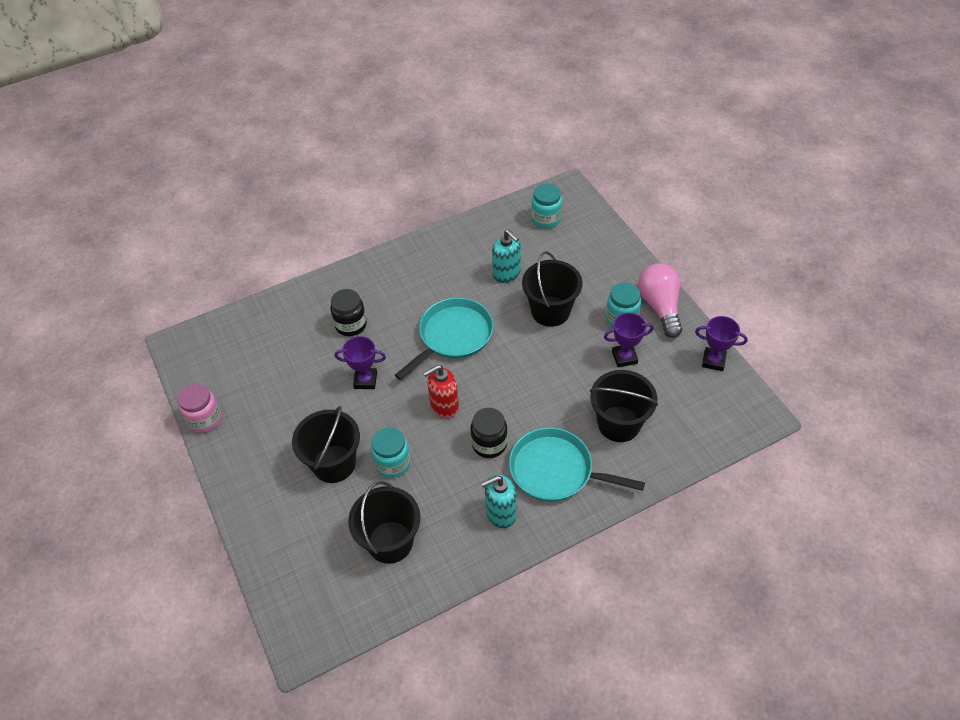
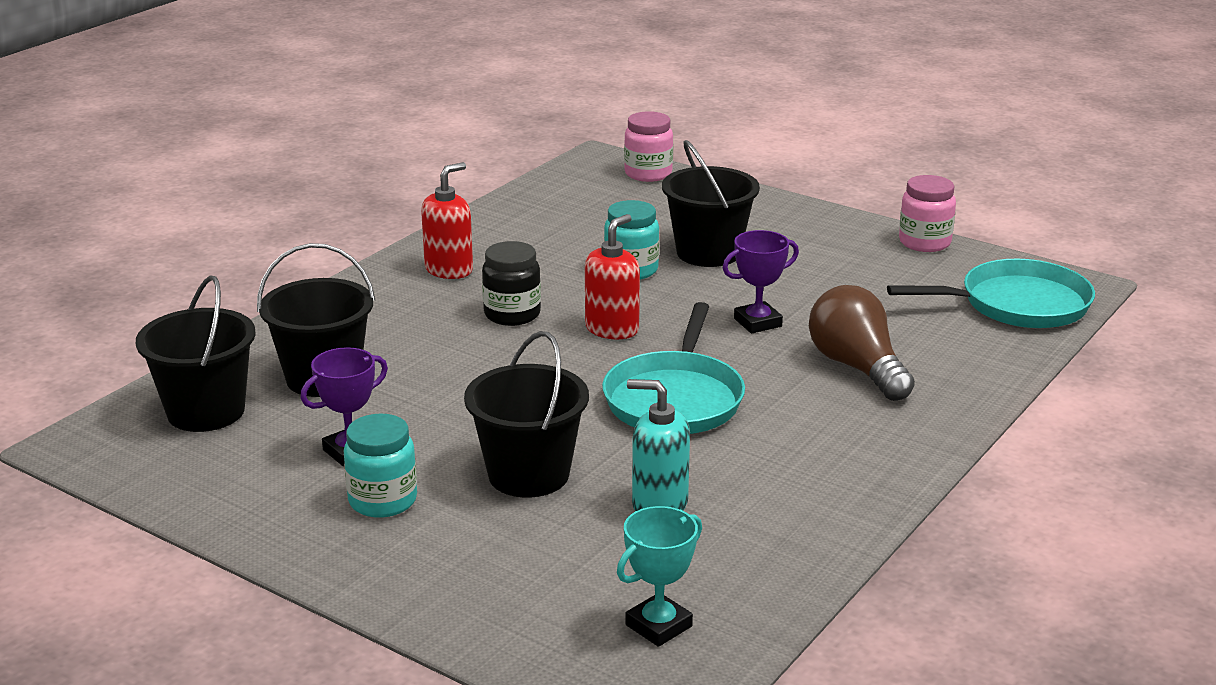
camera: 150 degrees right, 25 degrees down
(286, 597) = (648, 174): none -> pink jar
(351, 325) = (857, 367): black jar -> brown light bulb
(390, 542) = (571, 223): black bucket -> black bucket (206, 411)
(500, 513) = (449, 270): turquoise soap dispenser -> red soap dispenser
(546, 219) = (658, 625): turquoise jar -> turquoise trophy
(555, 470) = (397, 316): turquoise pan -> turquoise pan (1018, 304)
(660, 307) = (311, 540): pink light bulb -> none
(713, 361) = (176, 490): purple trophy -> none

